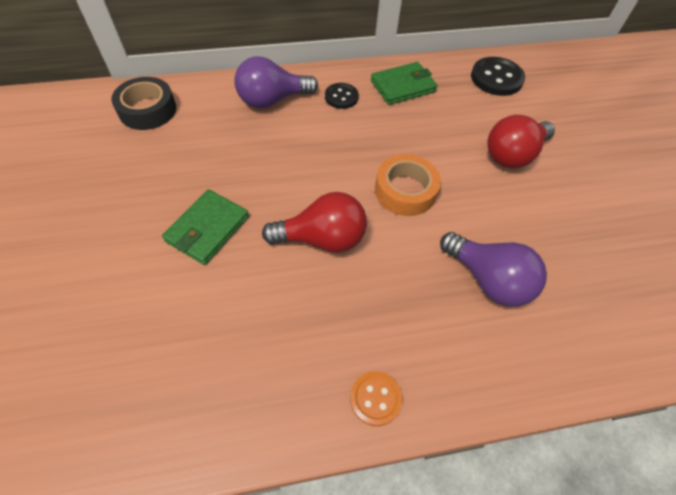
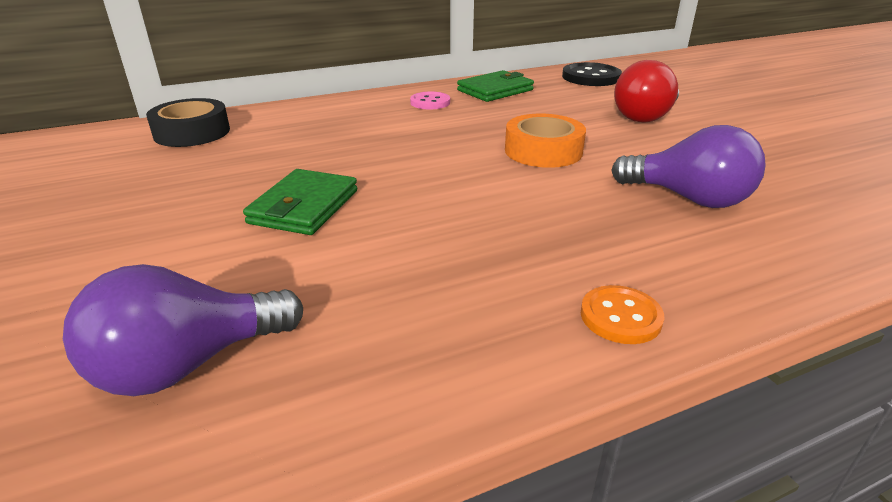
camera: 10 degrees left, 25 degrees down
(272, 100) = (349, 112): purple light bulb -> purple light bulb (188, 364)
(322, 239) = (463, 195): red light bulb -> none
(341, 97) = (430, 102): black button -> pink button

